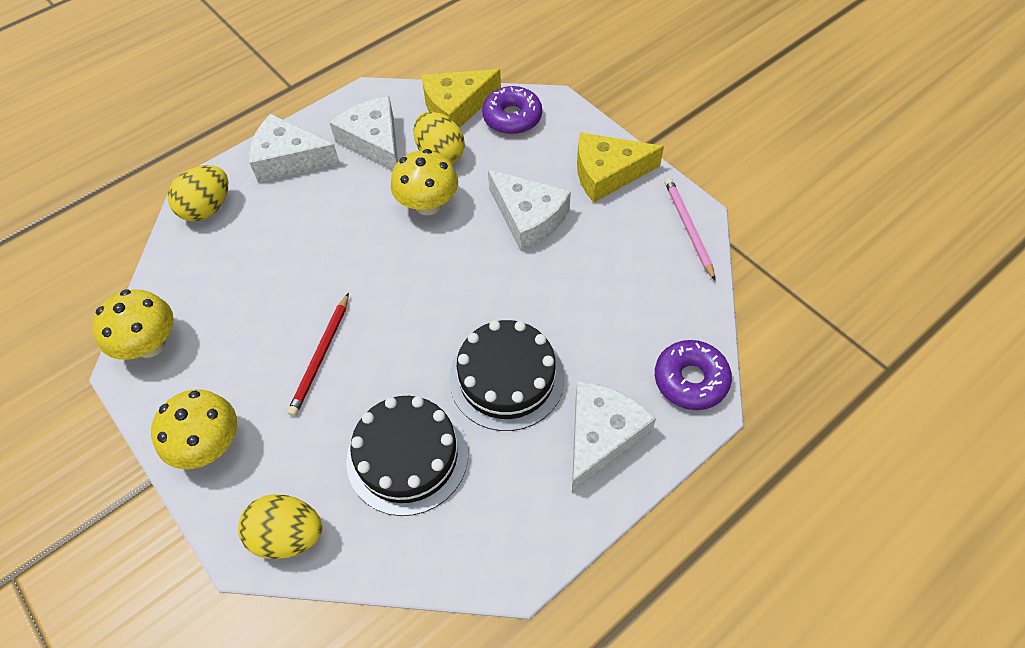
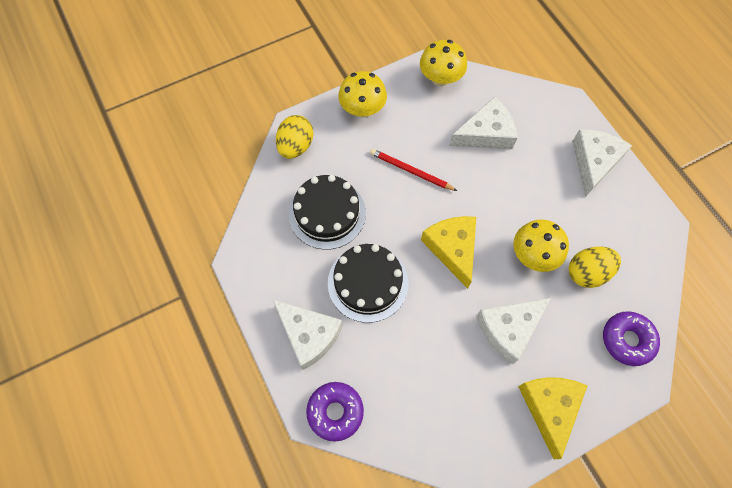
camera: 100 degrees right, 10 degrees up
(207, 208) = (550, 109): yellow egg -> none
(374, 142) = (607, 224): white cheese -> white cheese (486, 133)
(456, 107) = (644, 295): yellow cheese -> yellow cheese (452, 248)
(688, 228) = (477, 460): pink pencil -> none

